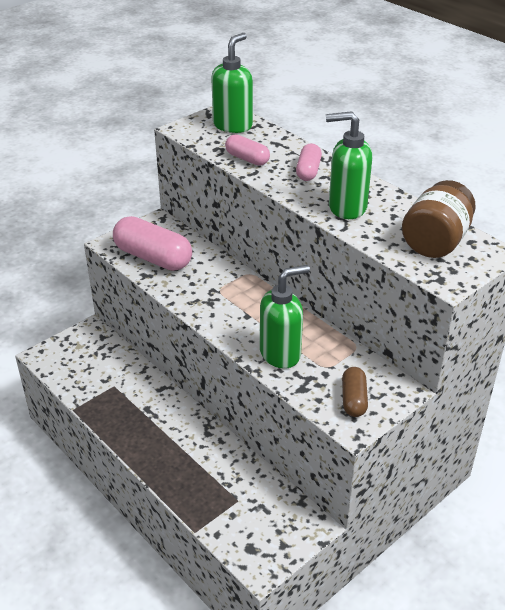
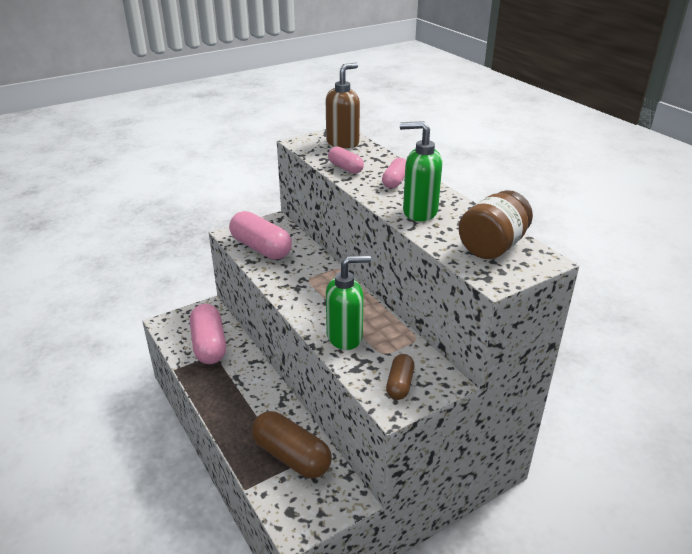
camera: 10 degrees right, 5 degrees down
(104, 375) = (209, 345): none -> pink capsule
(233, 125) = (343, 143): green soap dispenser -> brown soap dispenser
(235, 489) = (291, 456): none -> brown capsule

